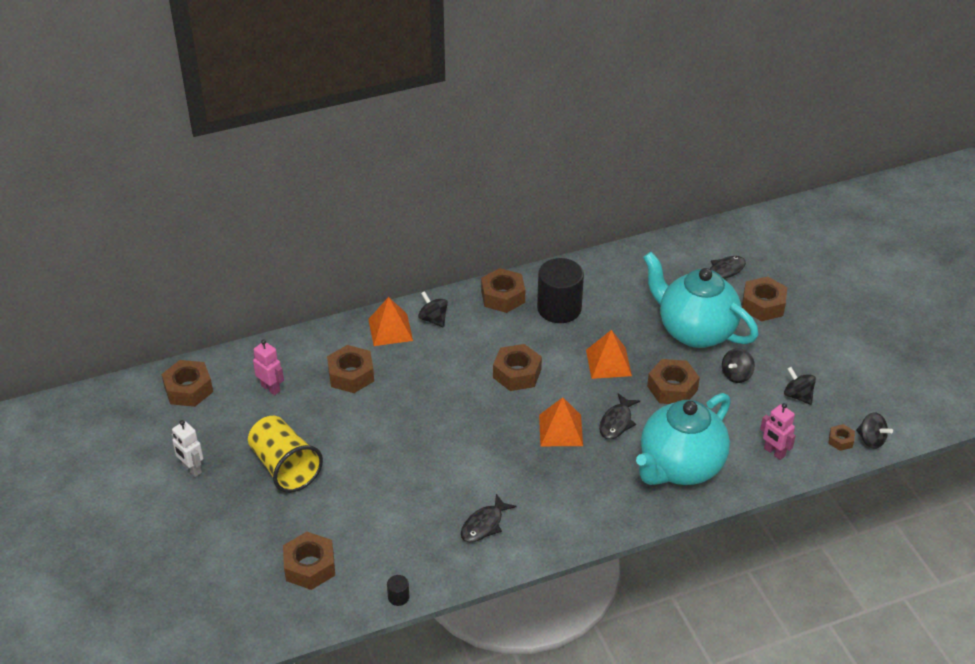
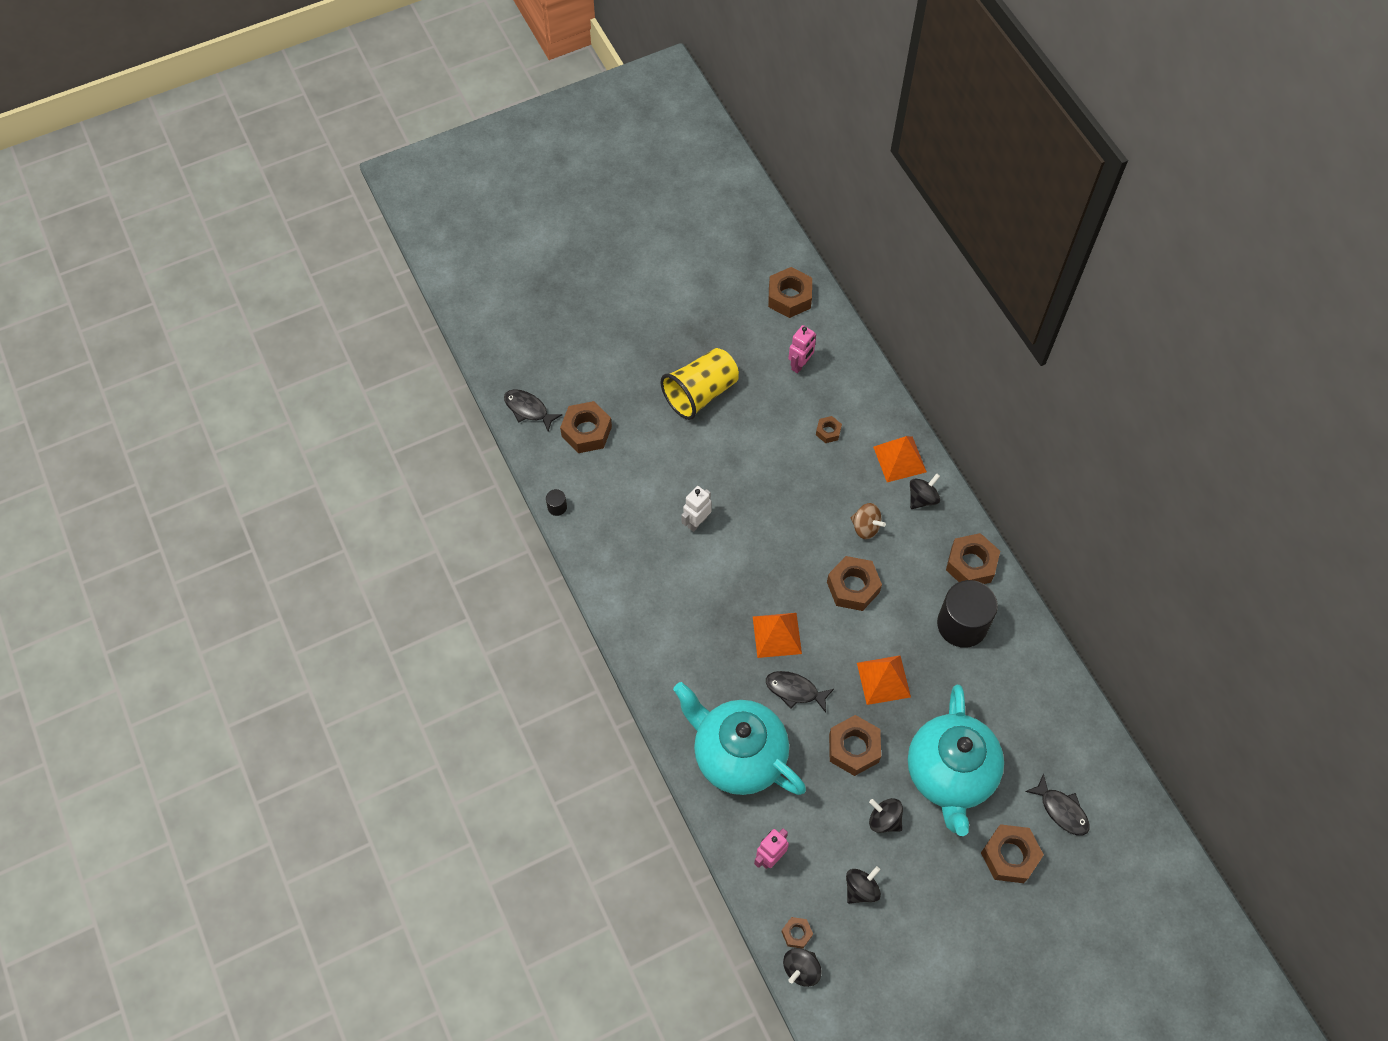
camera: 85 degrees right, 20 degrees up
(192, 469) = (690, 319): white robot -> white robot (697, 522)
(351, 375) = (828, 432): brown nut -> brown nut, size x0.52
(457, 359) = (865, 527): none -> brown spinning top
(484, 525) = (645, 571): black fish -> black fish (528, 409)
(695, 331) = (949, 774): turquoise teapot -> turquoise teapot turned 150 degrees clockwise

